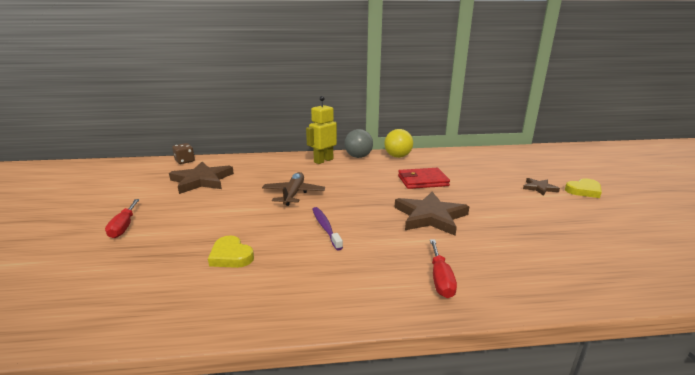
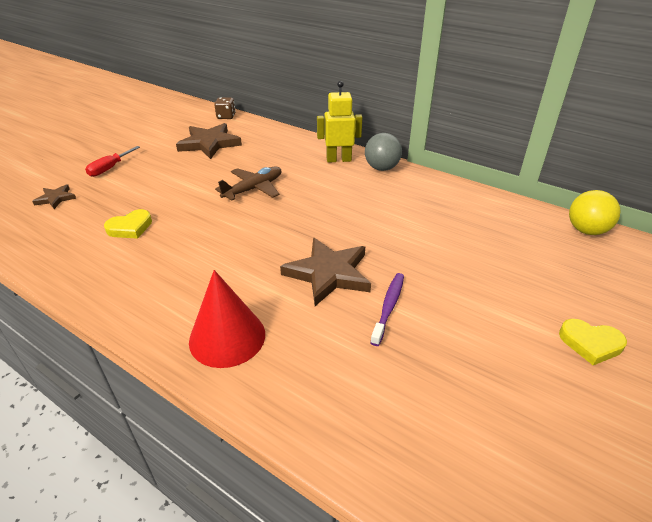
camera: 40 degrees right, 15 degrees up
(231, 256) = (130, 228): yellow heart -> yellow heart turned 120 degrees counterclockwise
(325, 228) = (224, 237): purple toothbrush -> purple toothbrush (388, 307)
(397, 156) = (426, 184): yellow ball -> yellow ball (586, 230)
(422, 181) = (397, 229): red wallet -> none
(440, 279) = (227, 337): red screwdriver -> red cone
(539, 188) = (528, 307): brown star -> brown star (55, 198)

